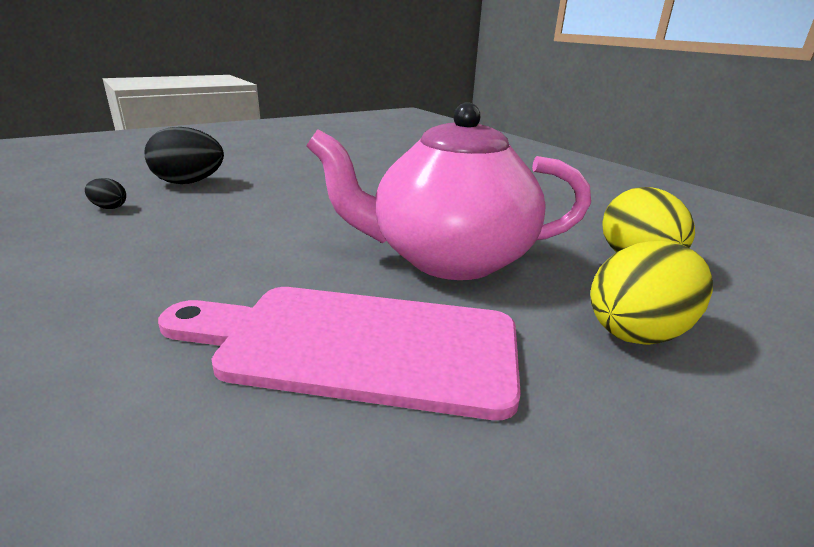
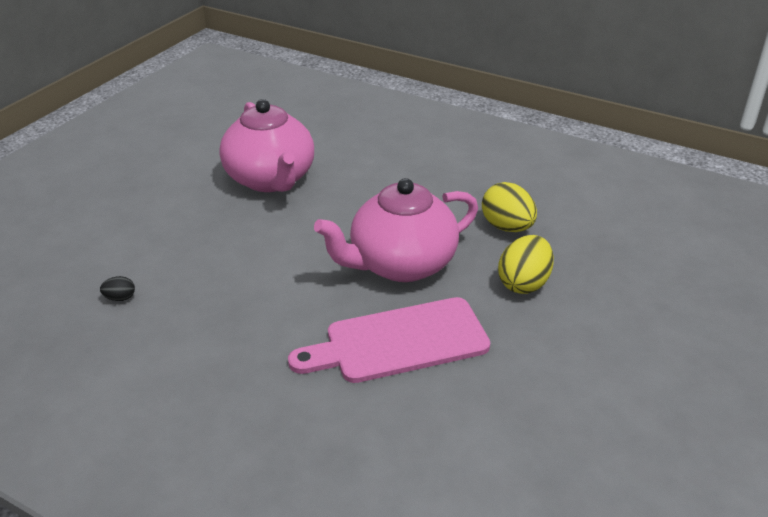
camera: 25 degrees left, 10 degrees up
(189, 183) = (141, 249): black egg -> none
(373, 169) = (270, 179): none -> pink teapot

